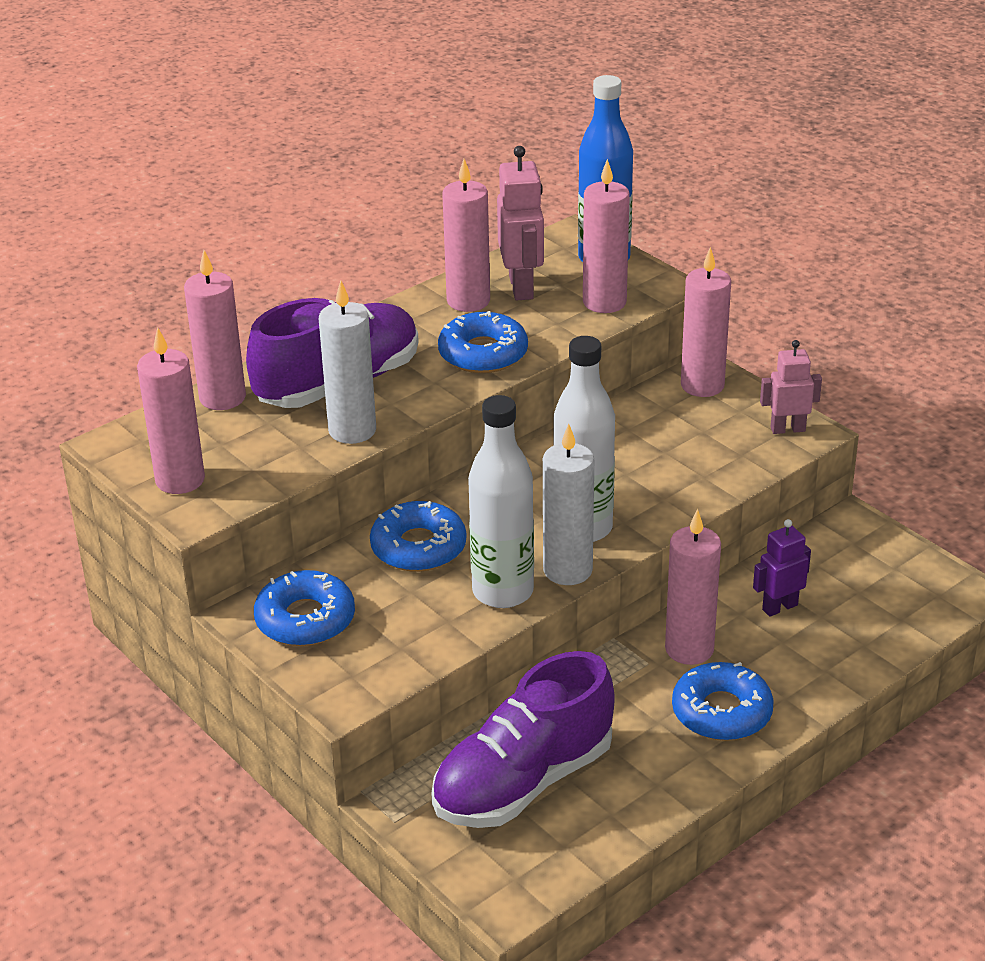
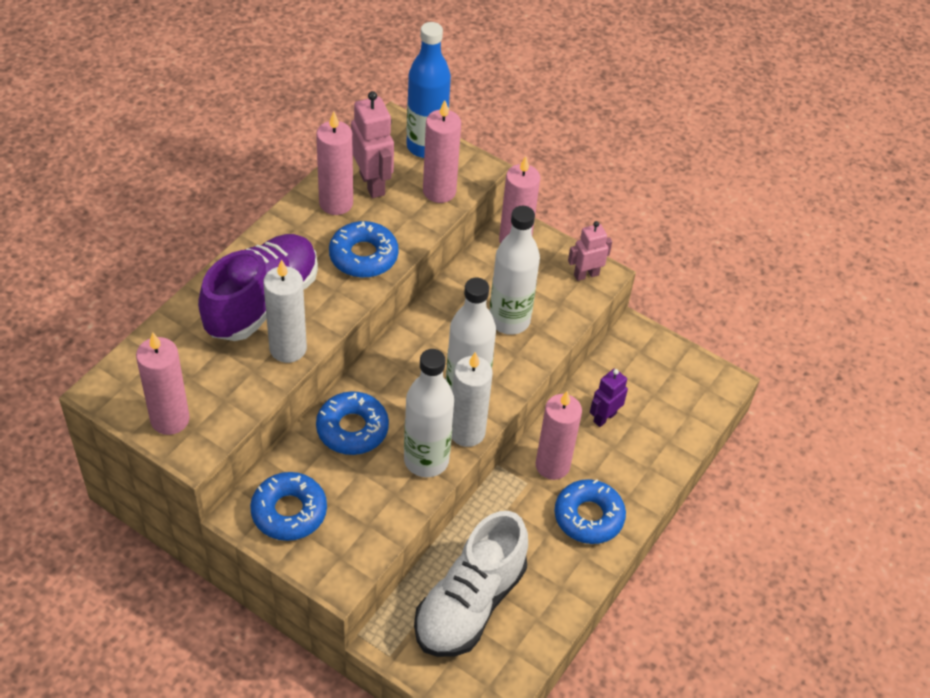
camera: 20 degrees left, 15 degrees up
(222, 398) = (175, 330): pink candle -> none
(523, 782) = (470, 603): purple shoe -> white shoe
(666, 464) = (509, 320): none -> white bottle

